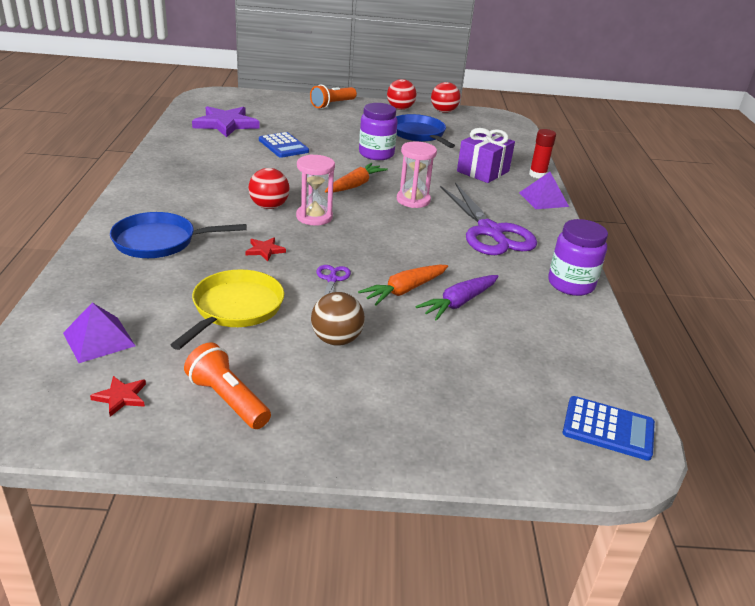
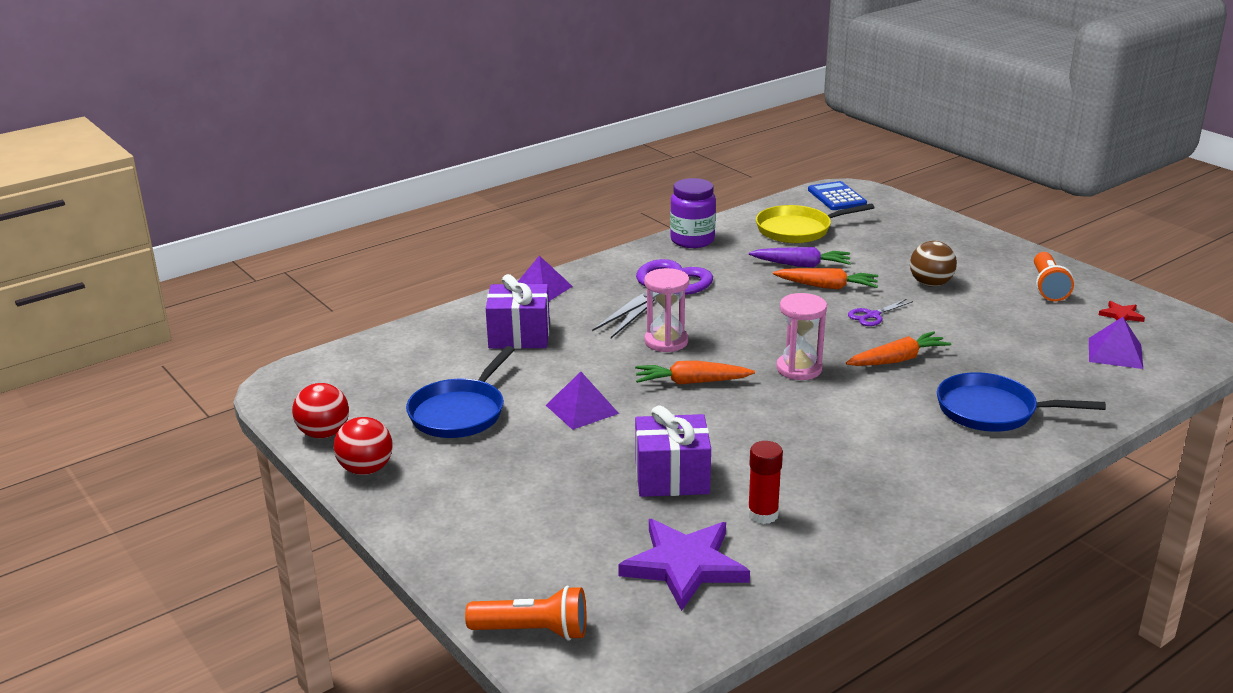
camera: 125 degrees left, 5 degrees down
(160, 241) = (992, 411): blue pan -> blue pan turned 150 degrees clockwise
(235, 308) = (983, 329): yellow pan -> yellow pan (798, 230)
(265, 250) = (897, 360): red star -> orange carrot
(269, 206) = (828, 399): red ball -> none
(283, 146) = (672, 477): blue calculator -> purple gift
(332, 105) = (441, 530): orange flashlight -> orange flashlight (533, 631)
(376, 154) = (582, 409): purple jar -> purple pyramid
(537, 174) = (475, 308): red glue stick -> red glue stick (763, 514)

